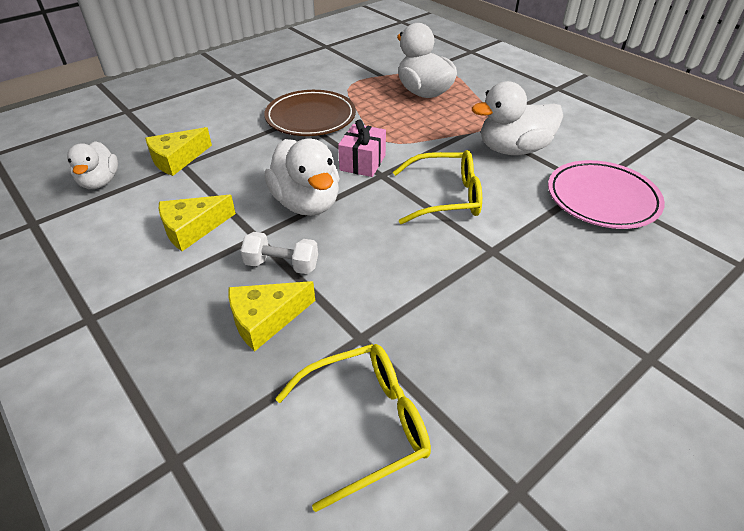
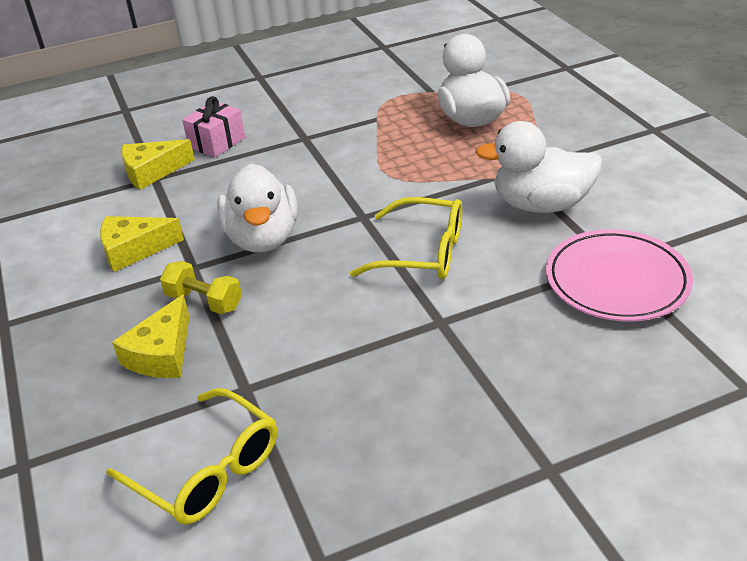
camera: 20 degrees right, 5 degrees down
(100, 182) = (66, 187): white duck -> none
(265, 319) = (162, 353): yellow cheese -> yellow cheese turned 60 degrees counterclockwise
(282, 265) = (204, 301): white dumbbell -> yellow dumbbell
(310, 118) = (318, 138): brown plate -> none
(362, 162) = (349, 199): pink gift -> pink gift (217, 142)
(366, 424) = (207, 470): yellow glasses -> yellow glasses turned 45 degrees clockwise

